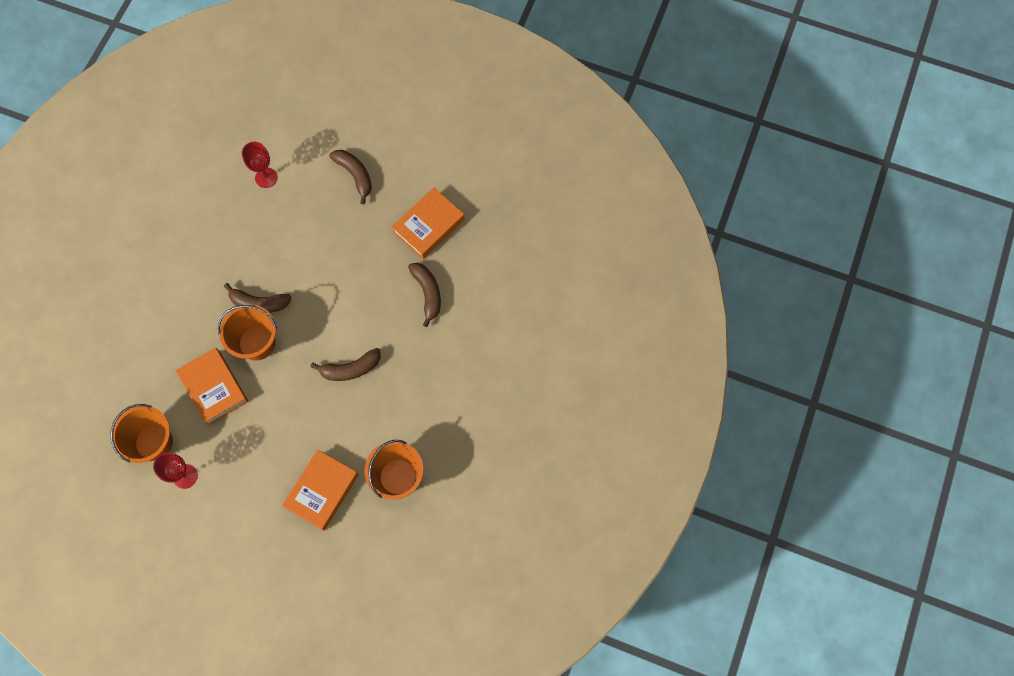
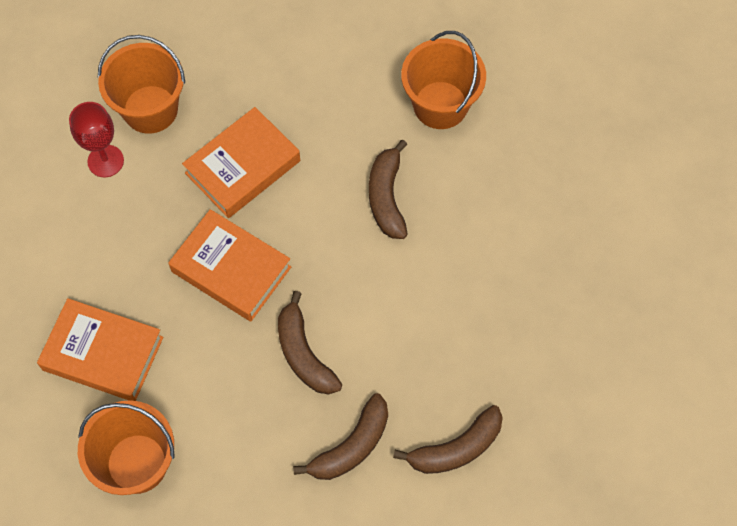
camera: 80 degrees right, 5 degrees down
(257, 343) = (322, 208): orange bucket -> orange bucket (440, 105)
(266, 178) = (598, 159): red goblet -> none
(355, 175) = (638, 289): brown banana -> brown banana (351, 446)
(428, 226) = (578, 426): orange book -> orange book (231, 269)

